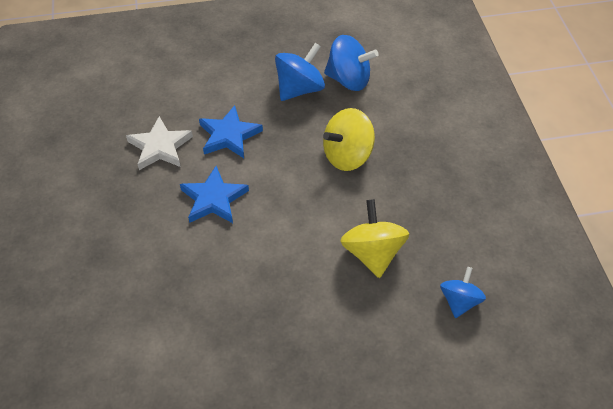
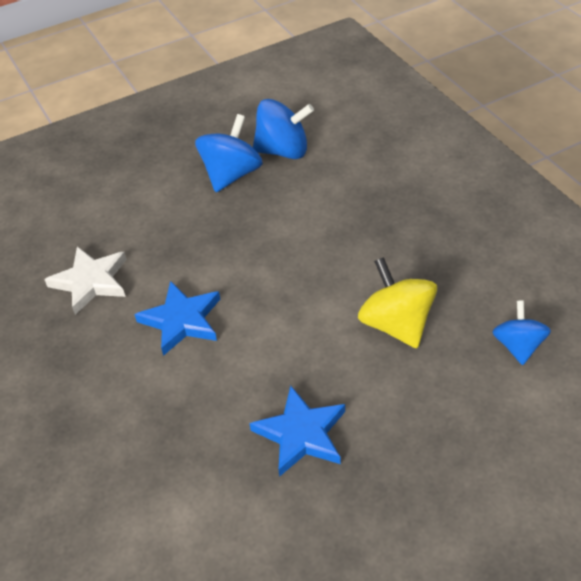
camera: 15 degrees left, 5 degrees down
(229, 135) = (170, 246): blue star -> blue star (301, 434)
(347, 156) = (318, 229): yellow spinning top -> none

